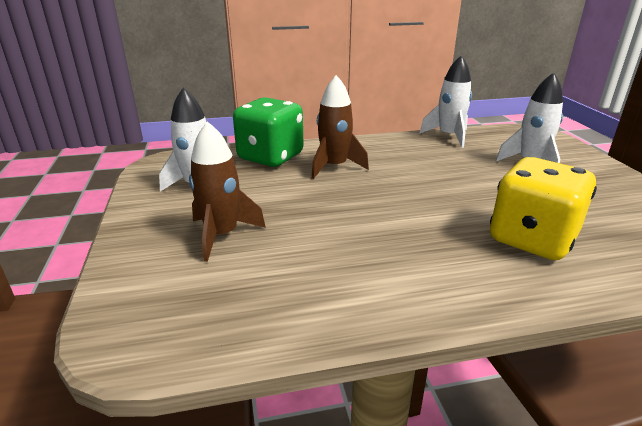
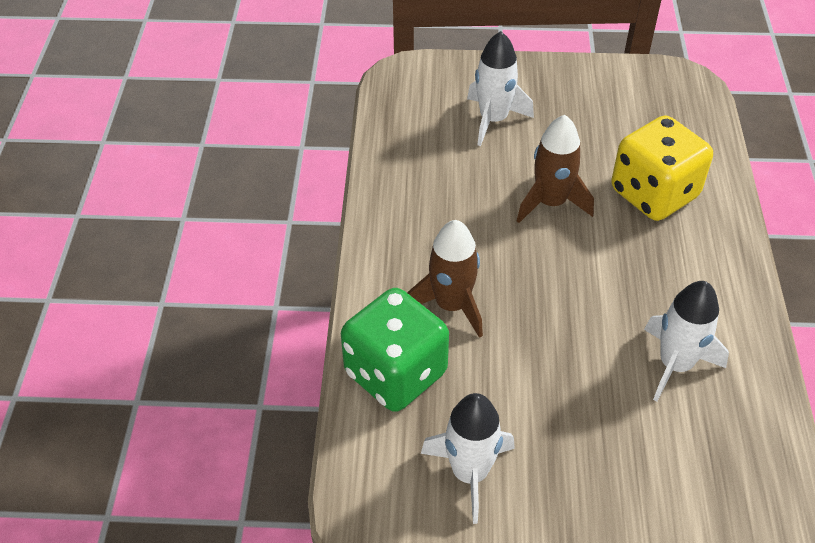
camera: 75 degrees left, 20 degrees up
(222, 235) = (608, 451): brown rocket -> brown rocket (551, 202)
(449, 136) = (388, 157): white rocket -> white rocket (675, 364)

